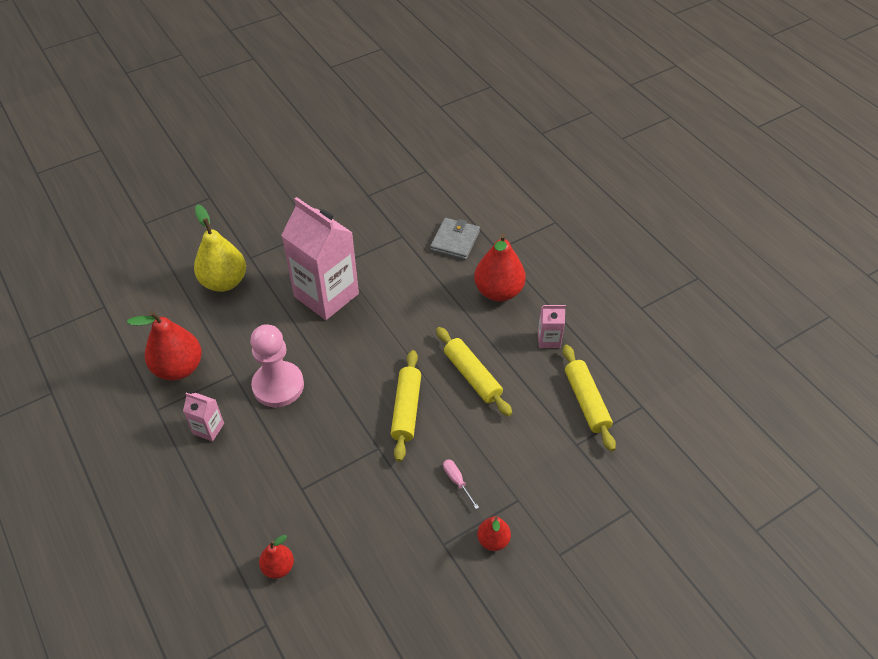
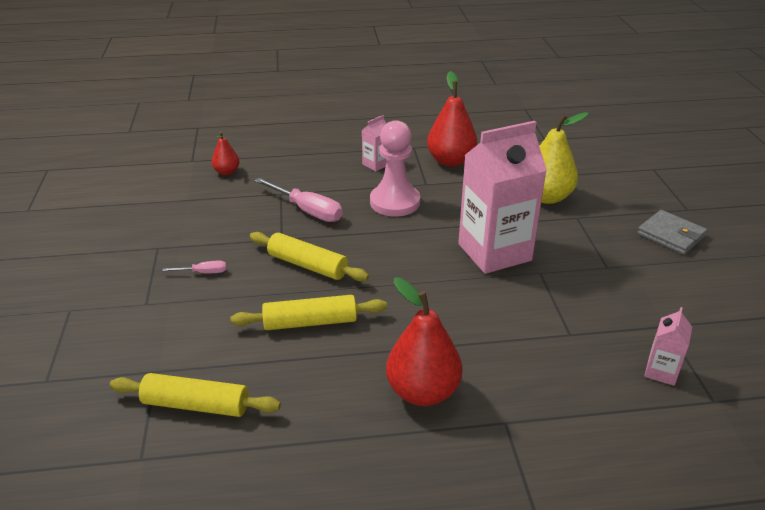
camera: 115 degrees right, 15 degrees down
(323, 449) = (308, 211): none -> pink screwdriver
(455, 241) = (540, 382): grey wallet -> grey wallet (671, 235)
(493, 540) = (128, 275): red pear -> none
(548, 340) = (311, 409): pink carton -> pink carton (661, 371)

